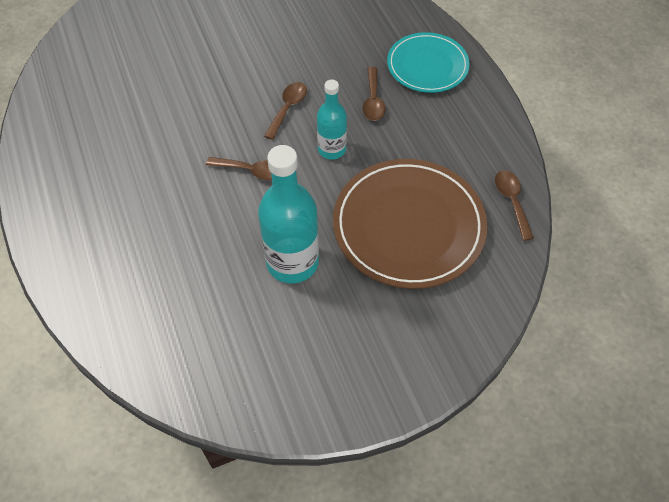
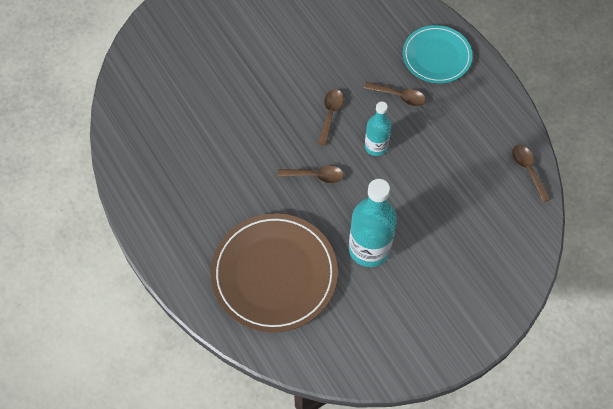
camera: 10 degrees left, 5 degrees up
(373, 100) = (399, 96): brown spoon -> brown spoon turned 60 degrees counterclockwise
(408, 226) = (452, 204): brown plate -> brown plate (274, 274)

